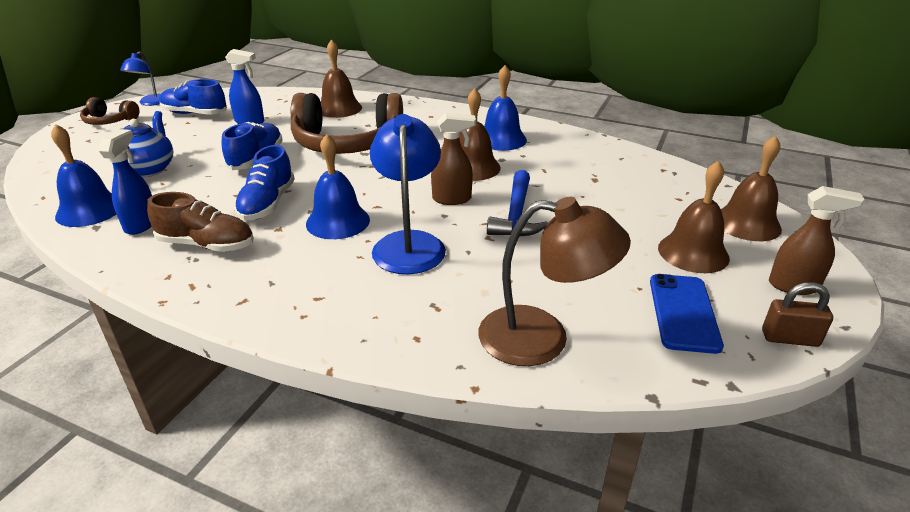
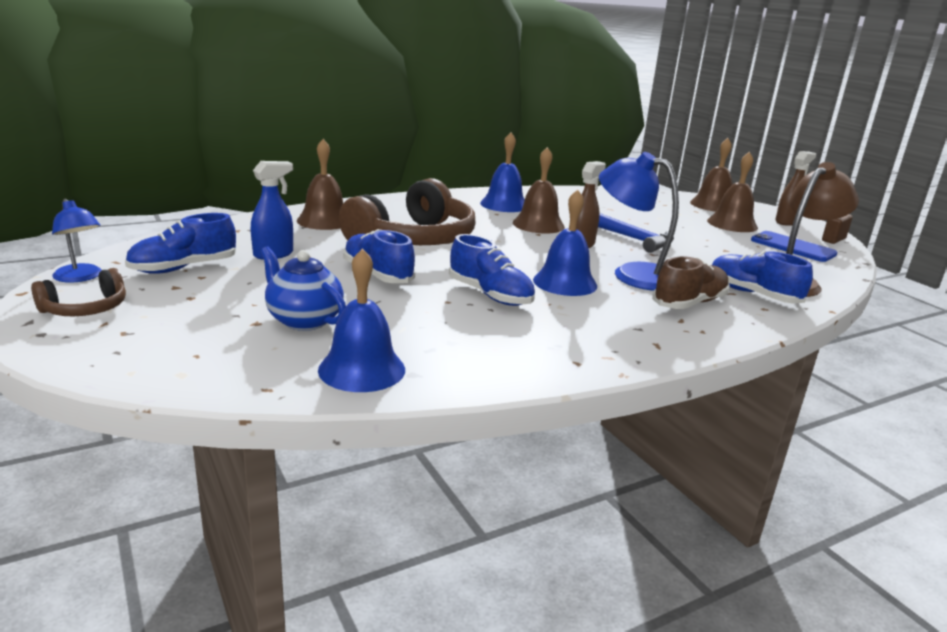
camera: 55 degrees left, 10 degrees down
(141, 224) = (446, 351): blue spray bottle -> none
(207, 245) = (537, 334): brown shoe -> brown shoe (689, 303)
(451, 321) = (752, 294): none -> blue shoe

